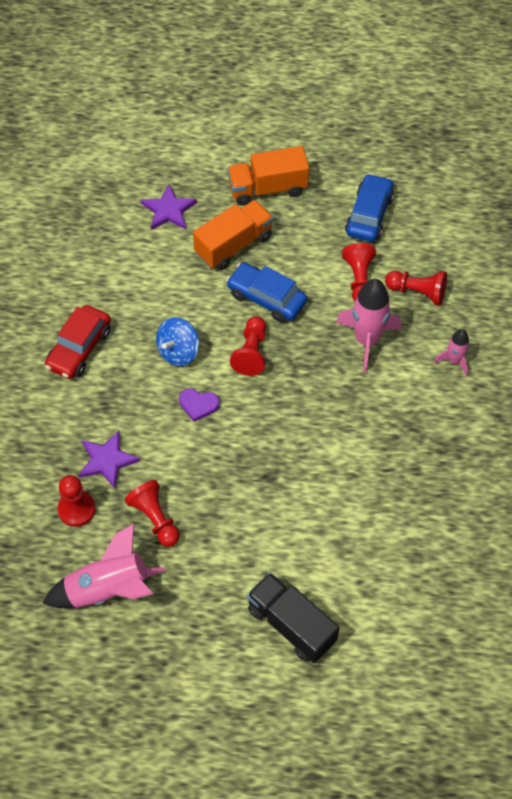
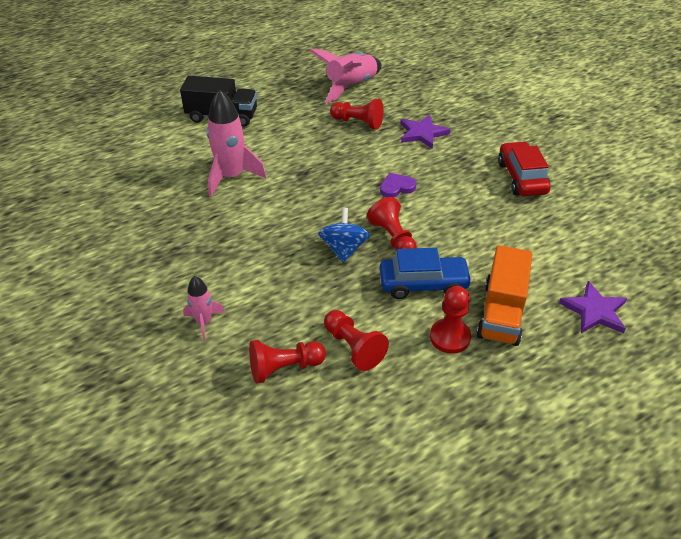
camera: 145 degrees right, 15 degrees down
(76, 509) = (412, 106): red pawn -> red pawn (450, 337)
(178, 352) = (450, 210): blue spinning top -> blue spinning top (344, 249)
(268, 188) = (534, 390): orange truck -> none
(367, 340) = (301, 297): pink rocket -> pink rocket (231, 177)
(369, 215) = (402, 425): blue car -> none

